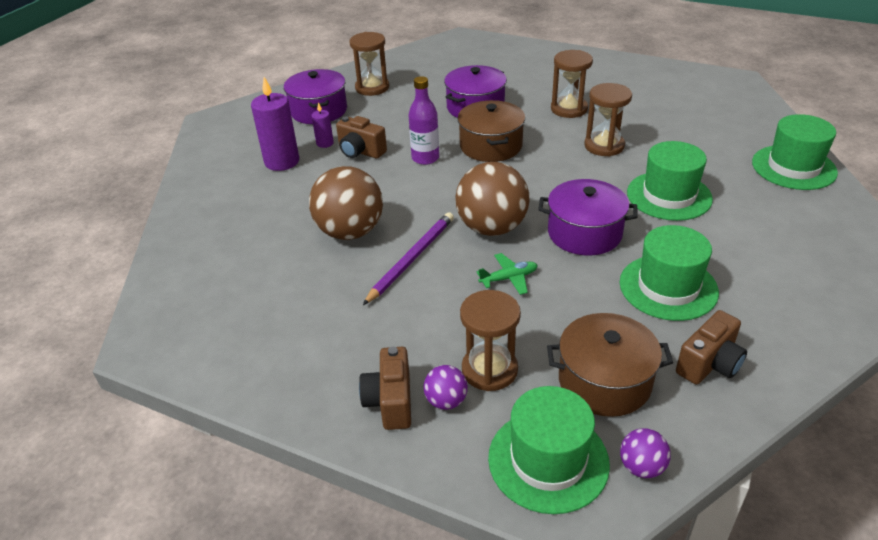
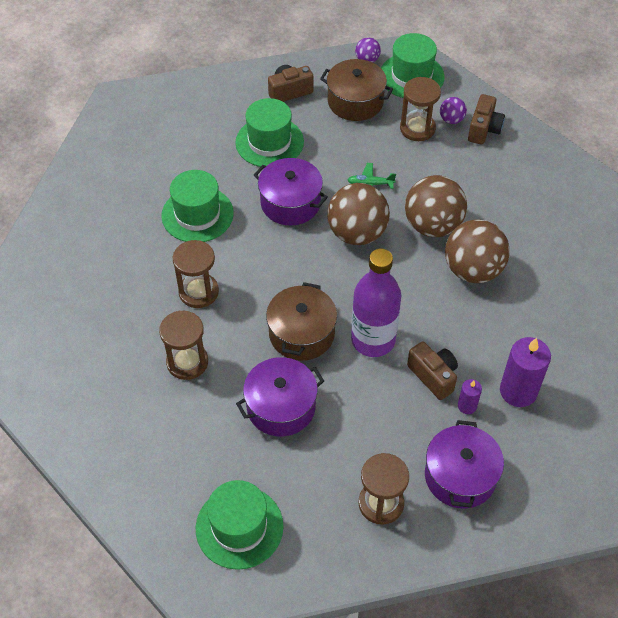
camera: 160 degrees left, 15 degrees up
(411, 259) = (432, 225): purple pencil -> brown ball
(425, 158) = (373, 340): purple bottle -> purple bottle, size x1.55
(793, 167) = (72, 206): green hat -> green hat (239, 527)

